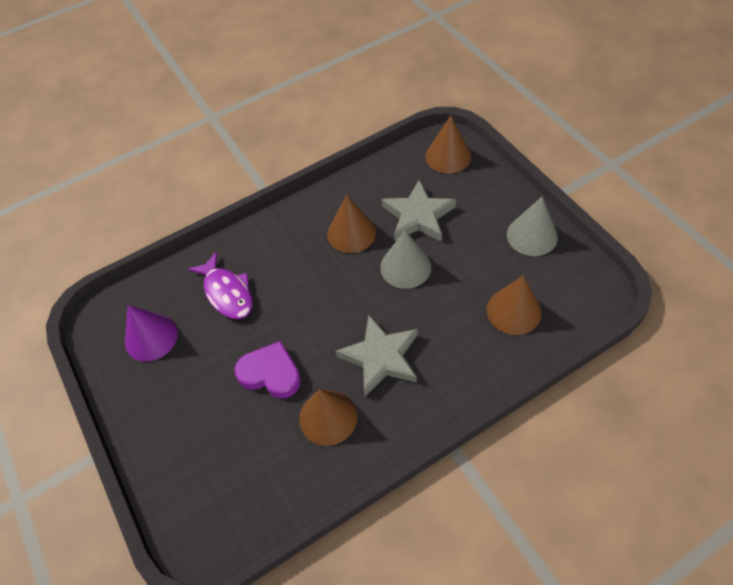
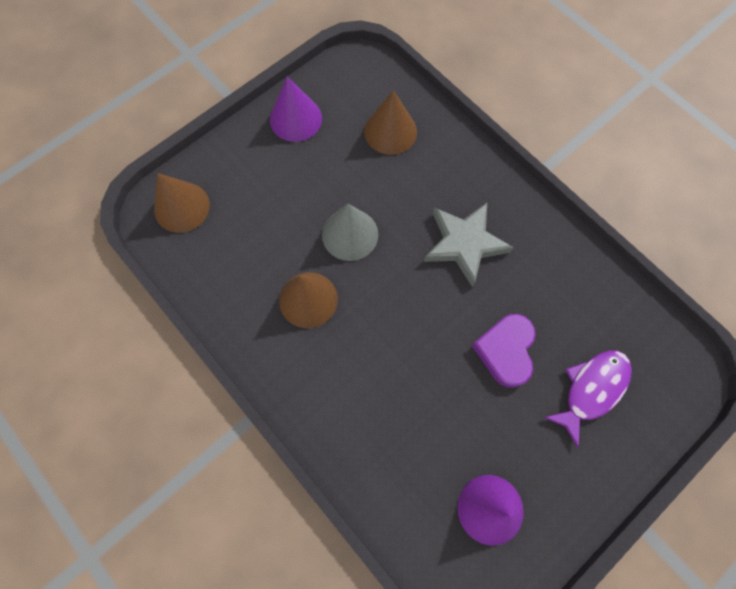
camera: 105 degrees left, 15 degrees up
(227, 293) = (412, 430): purple fish -> purple fish (591, 389)
(328, 417) = (539, 283): brown cone -> none
(418, 216) = (277, 229): grey star -> none
(532, 235) = (295, 119): grey cone -> purple cone

